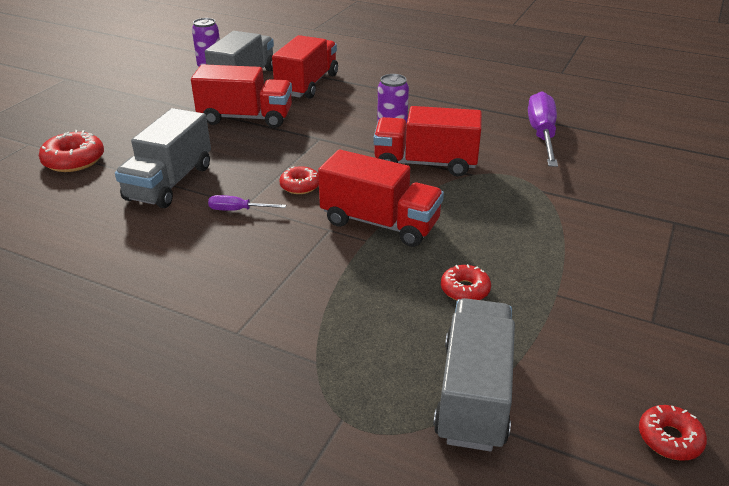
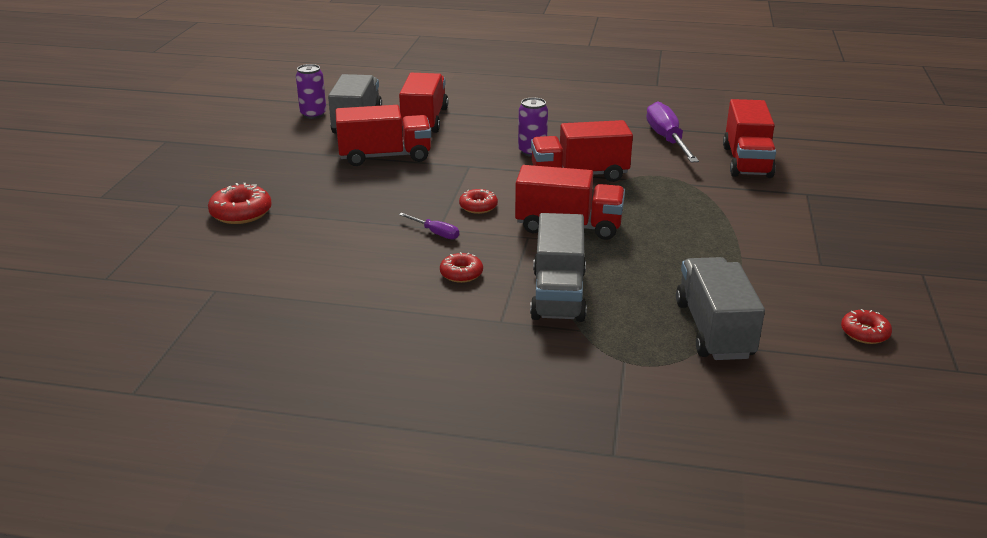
camera: 15 degrees left, 5 degrees down
(169, 183) = (353, 219): grey truck -> grey truck (558, 294)
(238, 210) = (435, 233): purple screwdriver -> purple screwdriver turned 135 degrees counterclockwise
(465, 289) = (668, 264): red donut -> red donut (461, 273)
(619, 172) = (746, 161): none -> red truck

